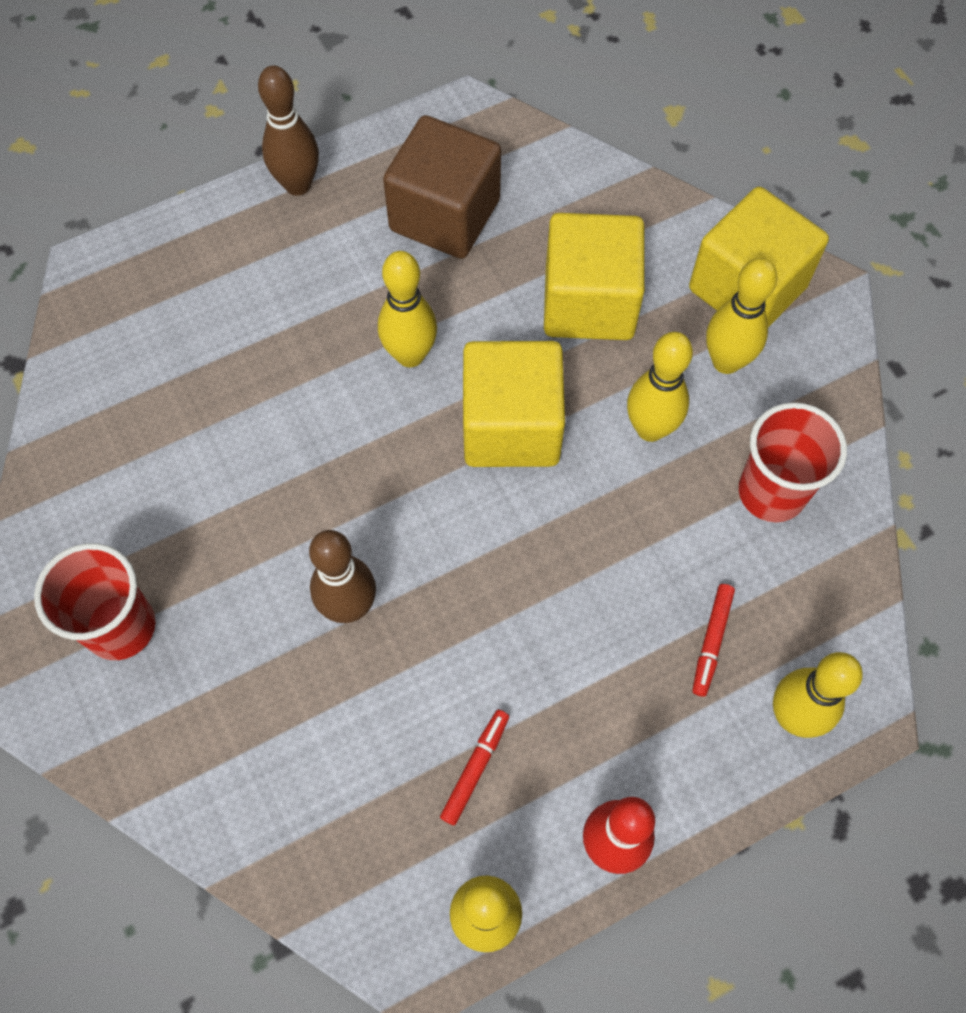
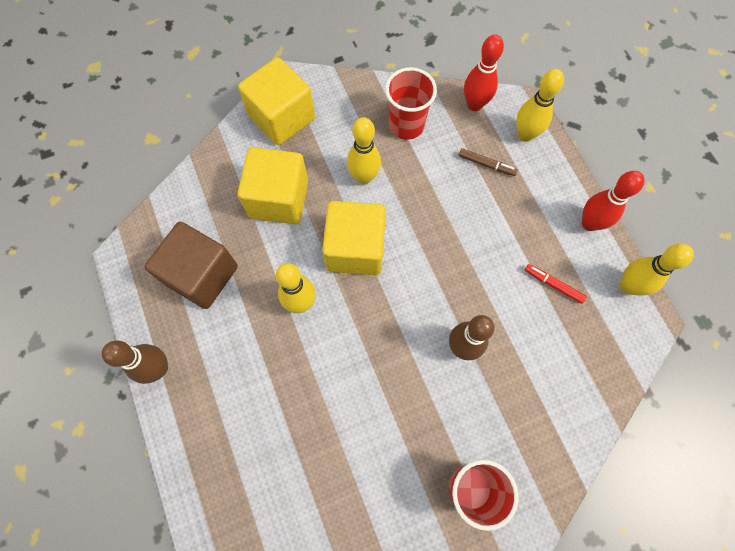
camera: 85 degrees left, 5 degrees up
(711, 641) = (486, 164): red marker -> brown marker
(726, 361) = (327, 134): yellow bowling pin -> none
(844, 615) = (474, 104): none -> red bowling pin

